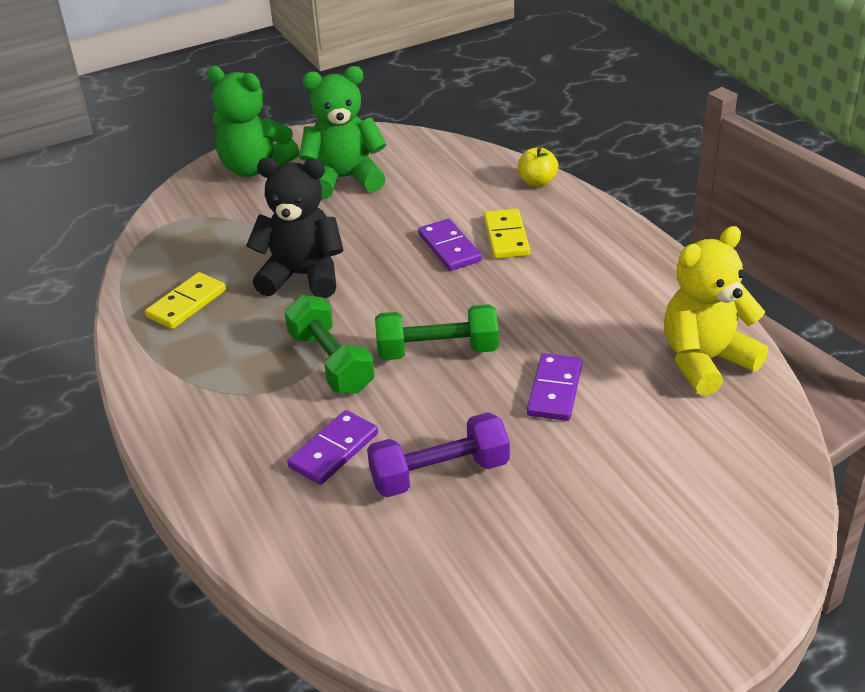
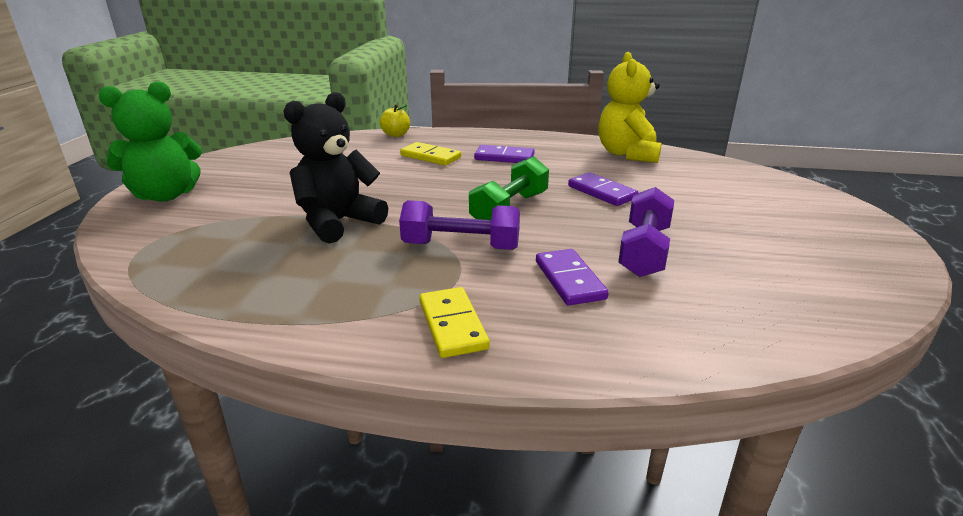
camera: 55 degrees left, 10 degrees down
(186, 303) = (269, 279): yellow domino -> yellow domino (452, 325)
(331, 362) = (461, 246): green dumbbell -> purple dumbbell
(345, 179) = (262, 174): green teddy bear -> none
(449, 248) = (409, 172): purple domino -> purple domino (504, 157)

